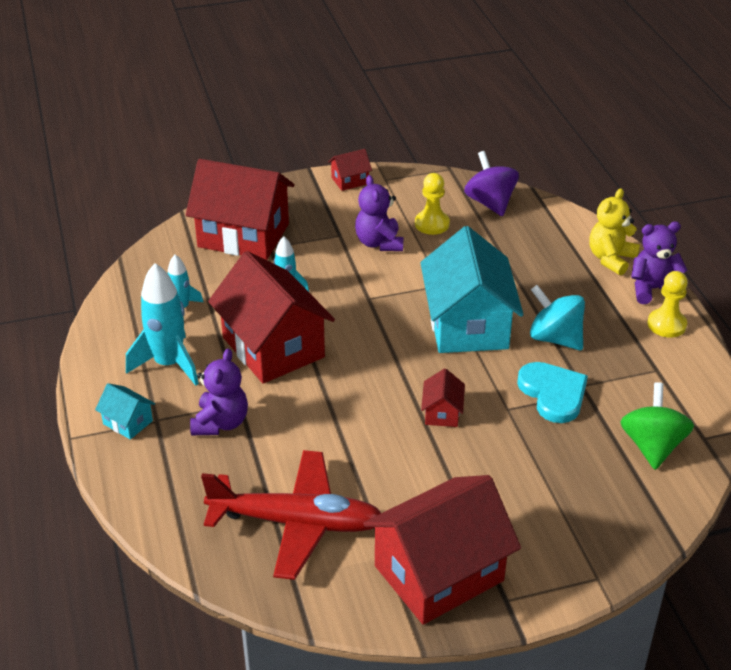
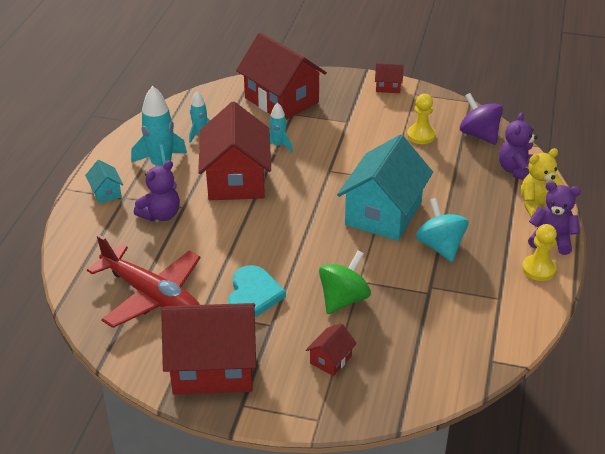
camera: 30 degrees right, 0 degrees up
(379, 243) = (370, 136): purple teddy bear -> purple teddy bear (516, 171)
(442, 413) = (310, 265): red house -> red house (330, 359)
(490, 203) = (479, 135): purple spinning top -> purple spinning top turned 45 degrees counterclockwise
(553, 393) = (403, 284): turquoise heart -> turquoise heart (253, 295)
(652, 446) = (444, 349): green spinning top -> green spinning top (343, 299)

